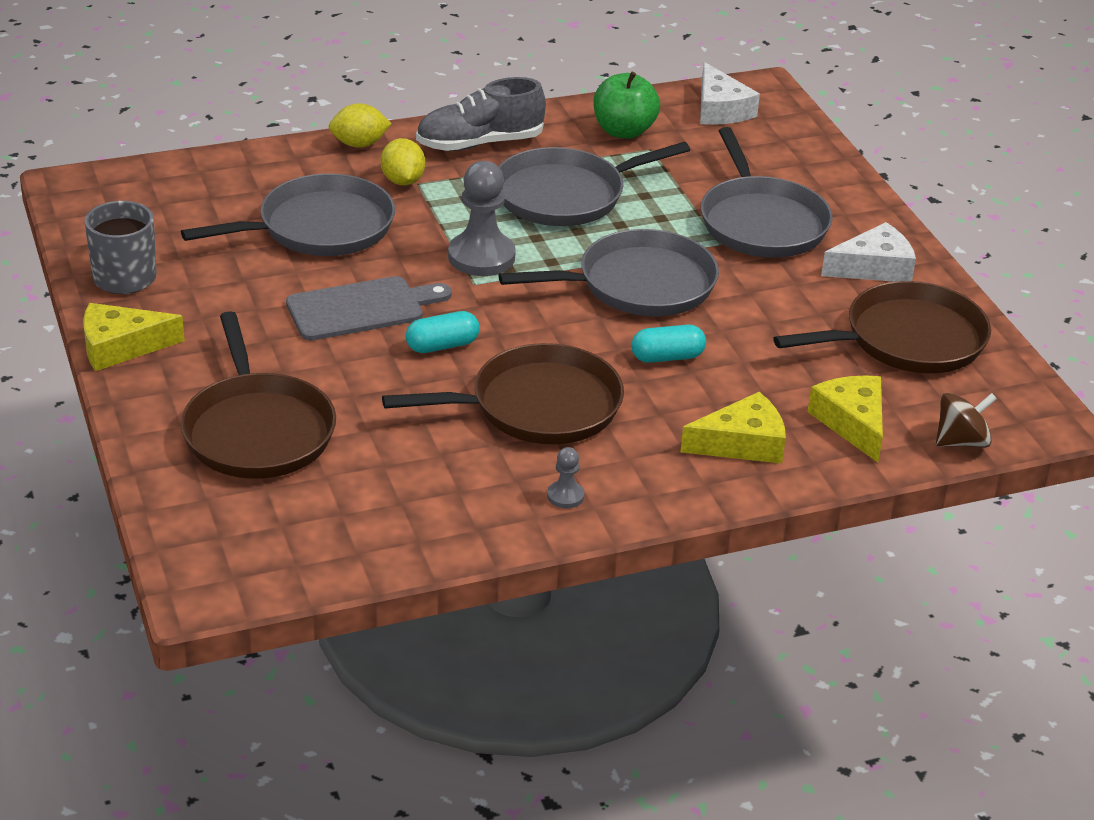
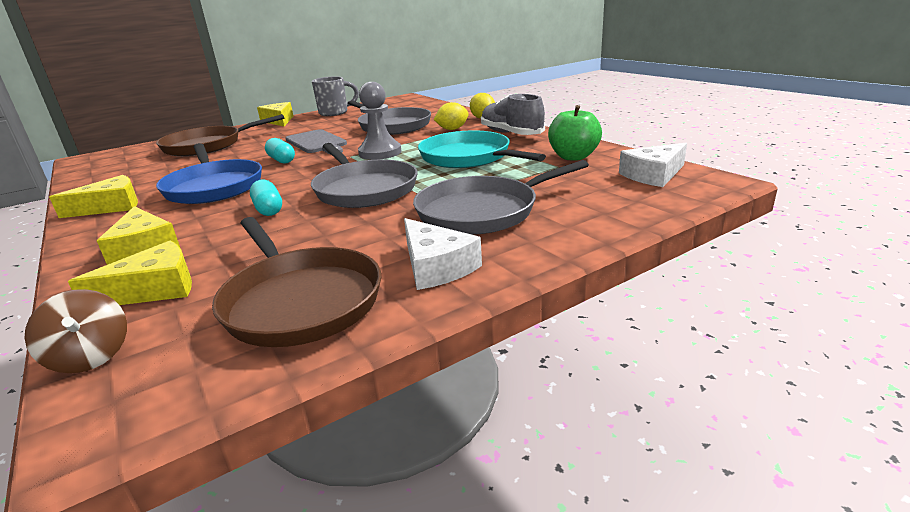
camera: 80 degrees right, 10 degrees down
(537, 406) = (213, 187): brown pan -> blue pan
(565, 496) = (111, 206): grey pawn -> yellow cheese
(566, 195) = (468, 157): grey pan -> turquoise pan

